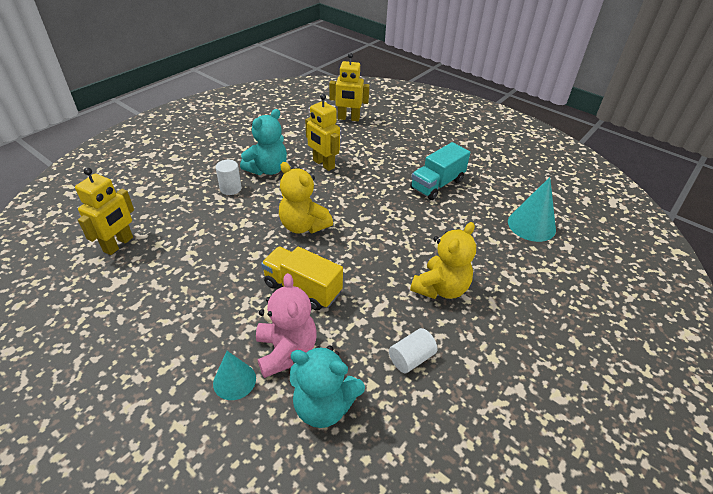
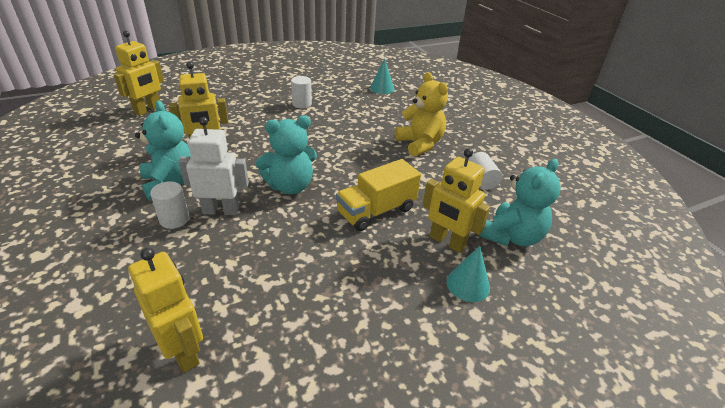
camera: 65 degrees left, 5 degrees down
(252, 204) = (221, 210): none -> white robot
(286, 351) = (447, 242): pink teddy bear -> yellow robot
(303, 226) = (290, 186): yellow teddy bear -> turquoise teddy bear
(437, 184) = (302, 104): turquoise truck -> white cylinder
(531, 225) = (382, 88): turquoise cone -> turquoise cone, size x0.65

